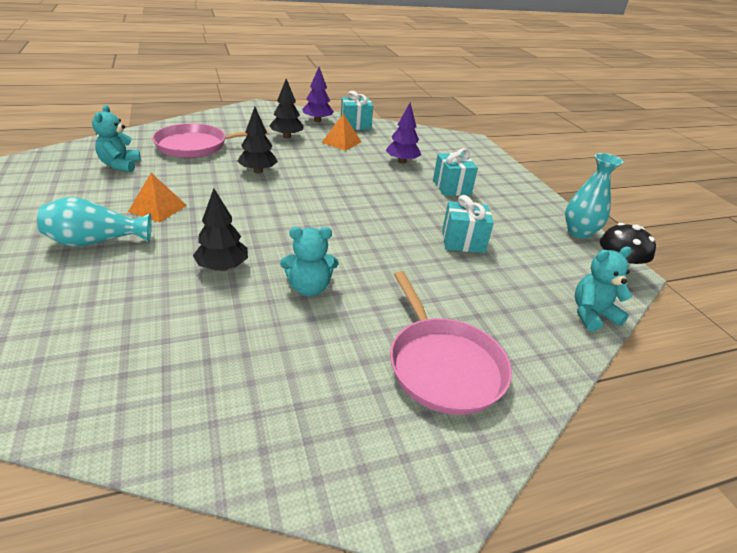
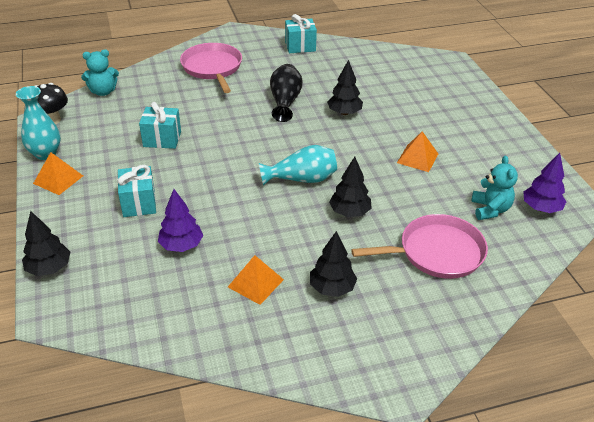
camera: 175 degrees left, 5 degrees up
(96, 241) = (439, 127): turquoise vase -> turquoise vase (302, 179)
(309, 288) = (285, 102): turquoise teddy bear -> black vase
(317, 120) = (292, 345): purple tree -> purple tree (541, 208)
(355, 125) = (230, 338): turquoise gift -> turquoise gift (300, 46)
(491, 157) = (49, 268): none -> black tree
(541, 208) = (58, 179): none -> orange pyramid

